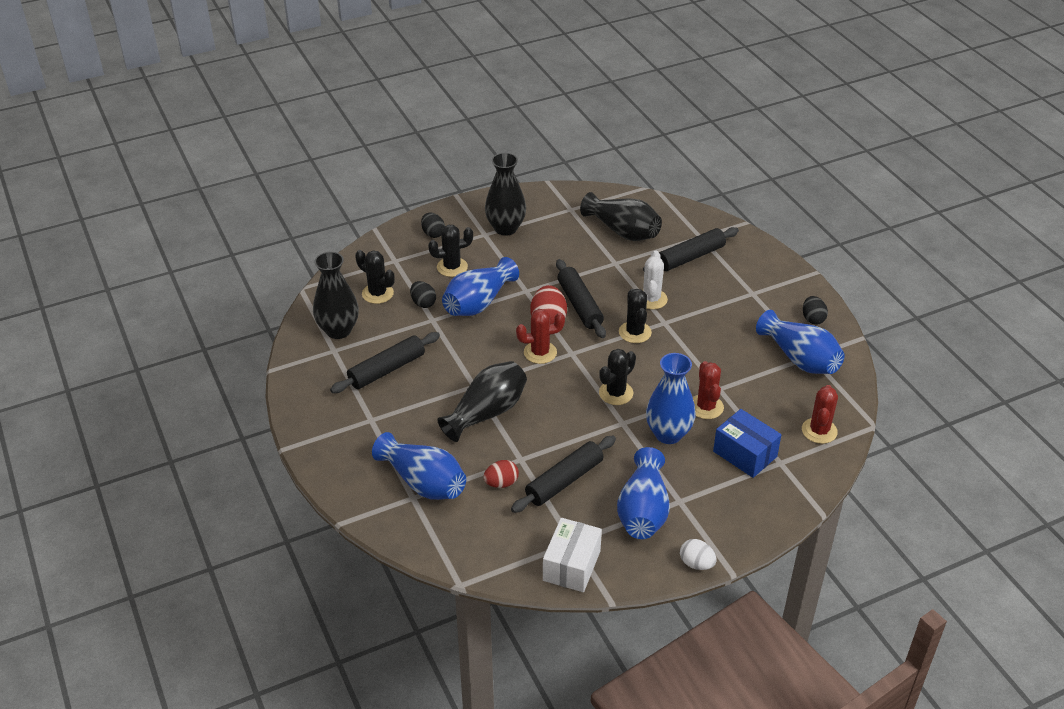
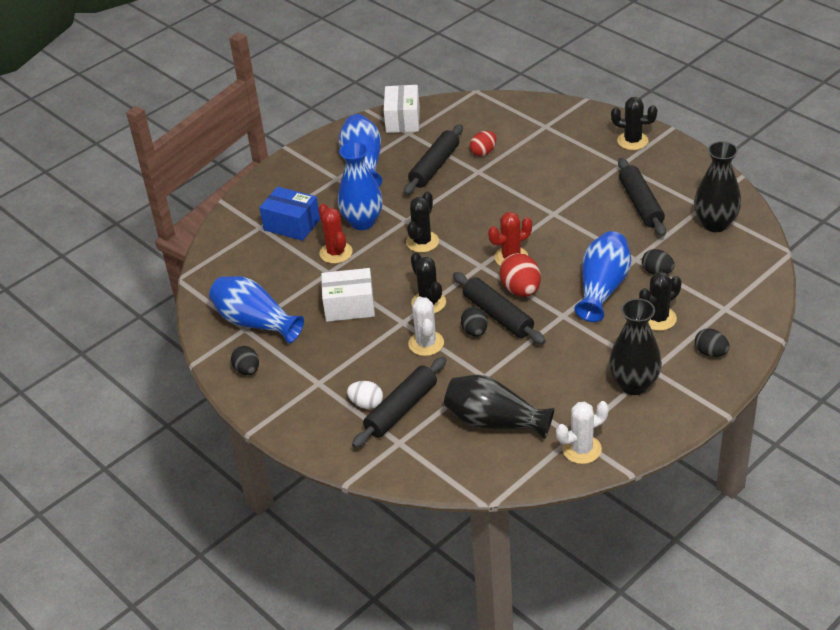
camera: 165 degrees right, 0 degrees up
(377, 293) = (710, 268): black cactus -> black cactus (632, 141)
(387, 370) = (640, 204): black rolling pin -> black rolling pin turned 45 degrees counterclockwise
(423, 482) = (544, 136): blue vase -> none
(487, 413) = (527, 196): black vase -> none
(570, 200) = (581, 449): none -> white cactus
(606, 298) = (475, 331): none -> black egg
(696, 564) = (311, 144): white egg -> white egg (366, 404)
(708, 349) = (349, 306): none -> white box
(819, 431) = (229, 260): red cactus -> none

